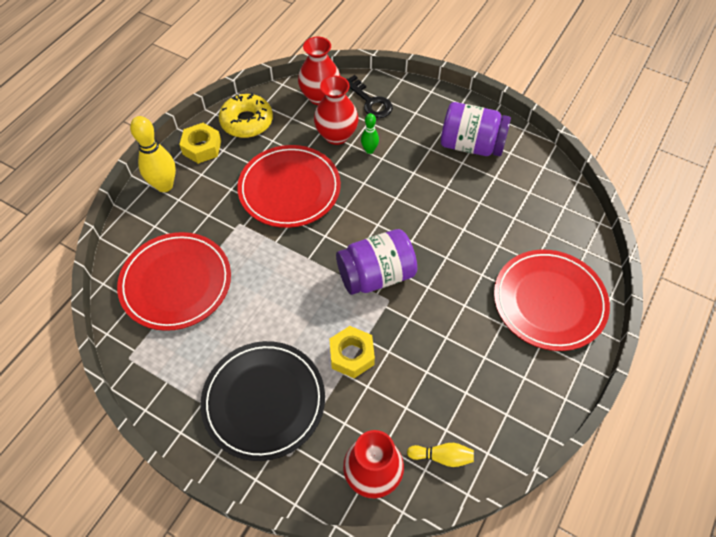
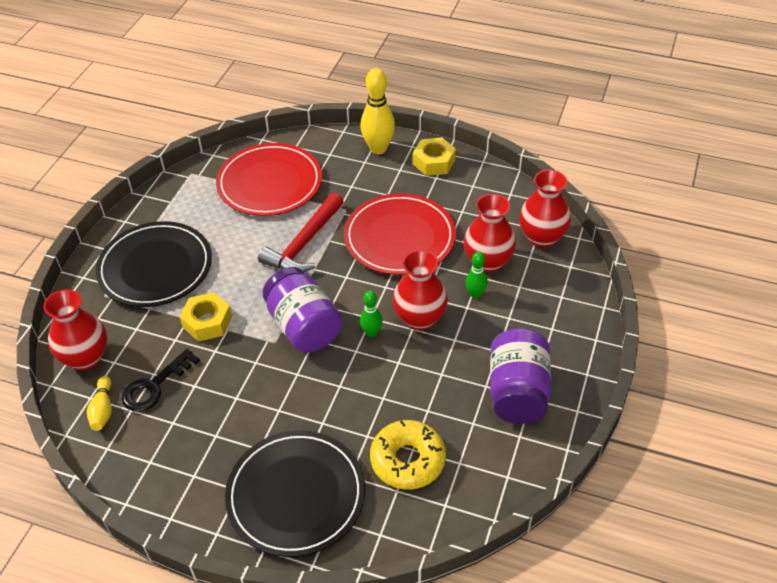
camera: 80 degrees right, 10 degrees down
(247, 121) = (481, 186): yellow donut -> yellow donut (407, 460)
(273, 263) = (304, 244): none -> red hammer
(370, 101) = (553, 283): black key -> black key (154, 386)
(386, 191) = (419, 318): none -> red vase
(394, 226) = (371, 333): none -> green bowling pin
(549, 301) = (296, 495): red plate -> black plate

